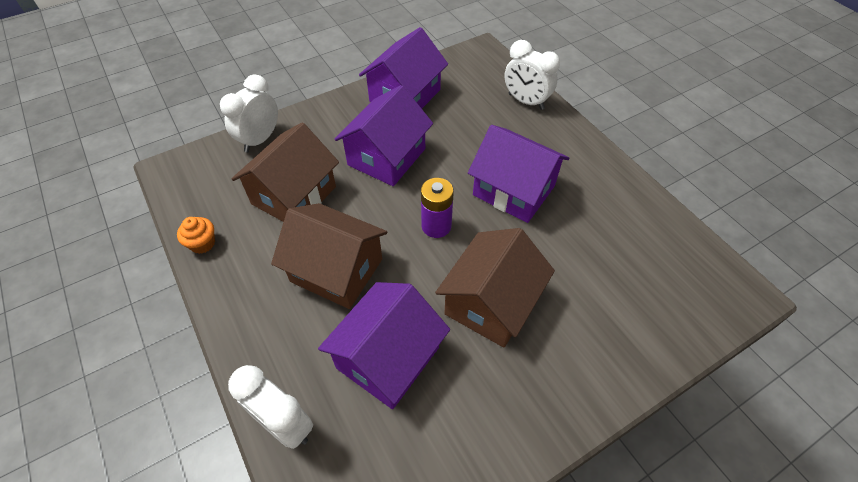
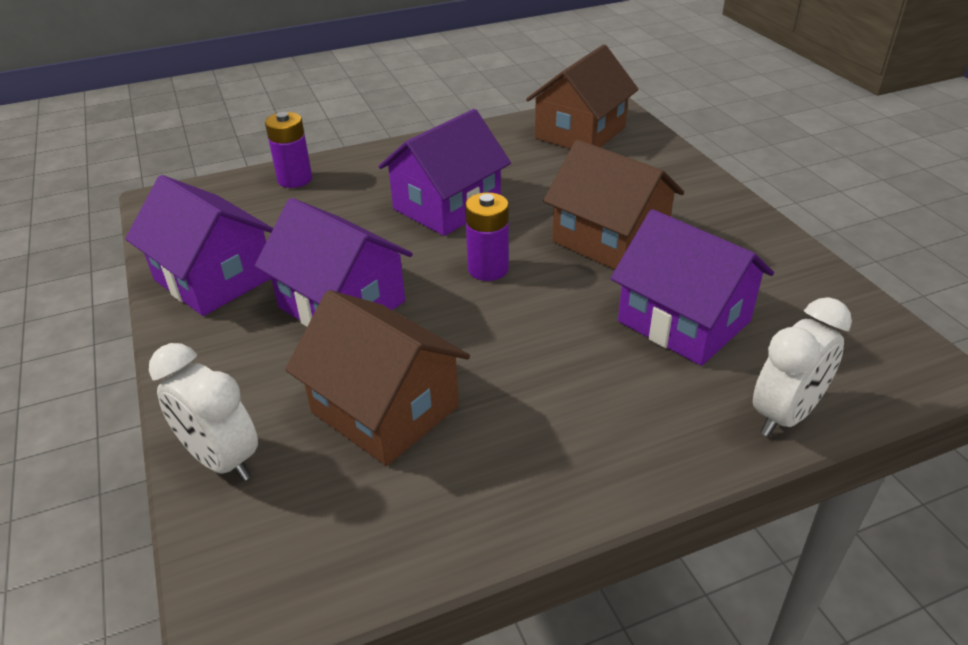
camera: 80 degrees left, 15 degrees down
(202, 243) = (462, 534): orange cupcake -> none
(336, 270) = (546, 362): brown house -> brown house (580, 133)
(525, 101) = (295, 179): white clock -> purple battery

